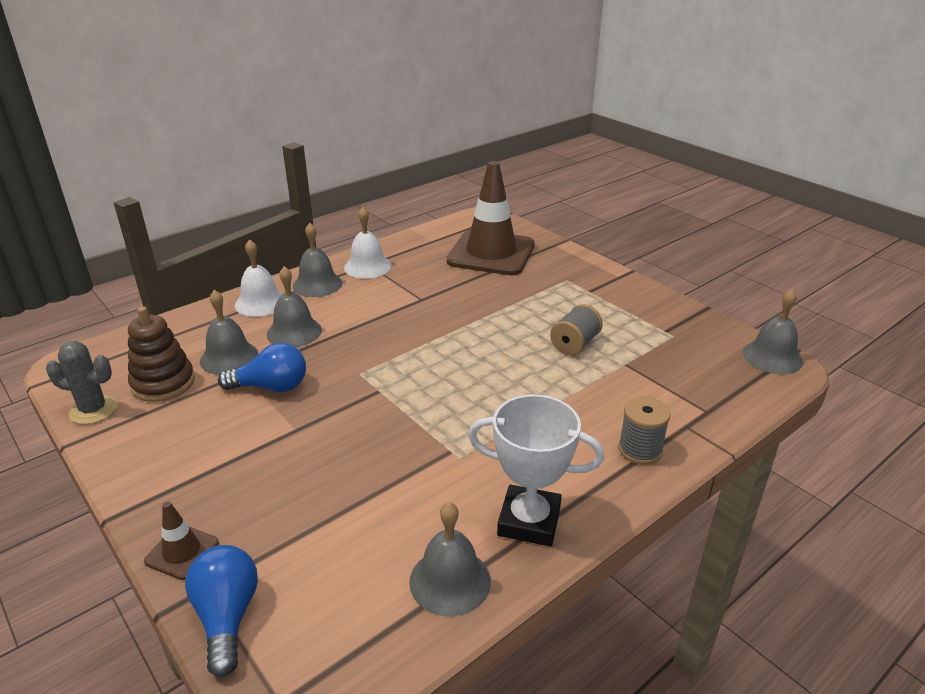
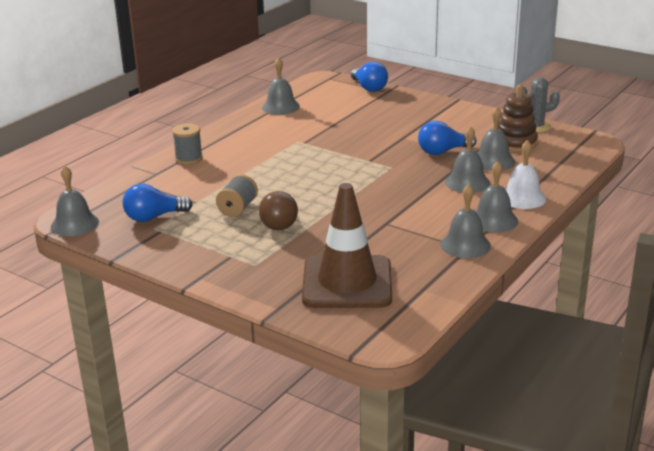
camera: 165 degrees right, 5 degrees down
(182, 552) = (409, 97): brown traffic cone -> none
(367, 266) = (465, 245): white bell -> grey bell
(529, 521) = (249, 126): white trophy -> none
(531, 318) = (279, 222): none -> brown light bulb
(676, 350) = (154, 217): none -> blue light bulb

